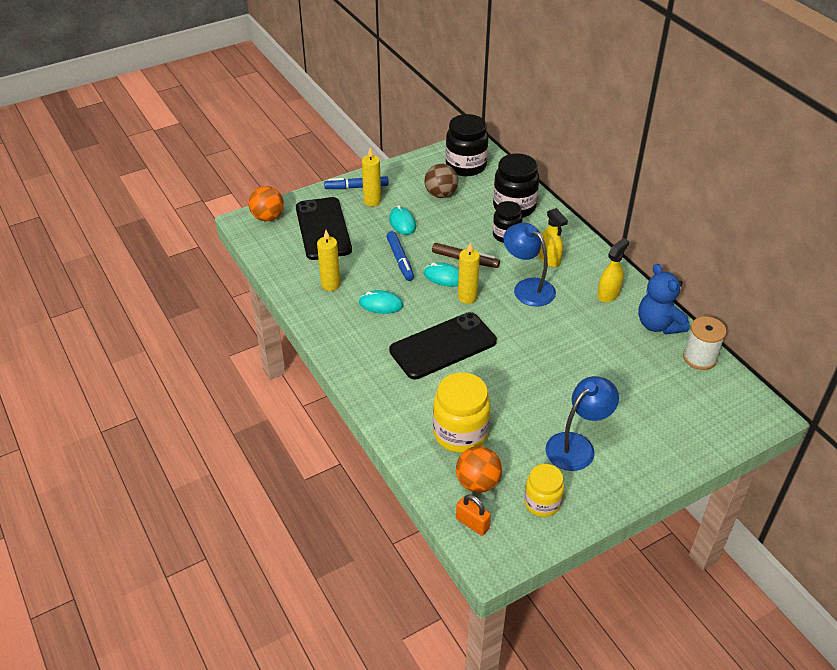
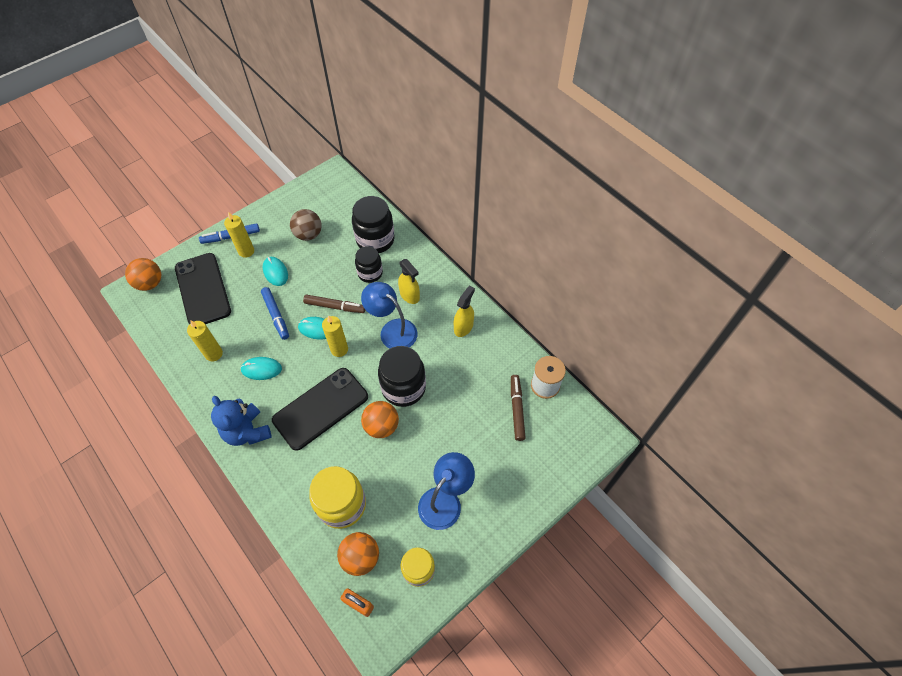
camera: 10 degrees left, 15 degrees up
(466, 166) = (329, 199): black jar -> black jar (403, 388)
(509, 370) = (381, 426): none -> orange ball
(658, 325) = (508, 354): blue teddy bear -> blue teddy bear (247, 431)
(665, 375) = (517, 409): none -> brown marker

